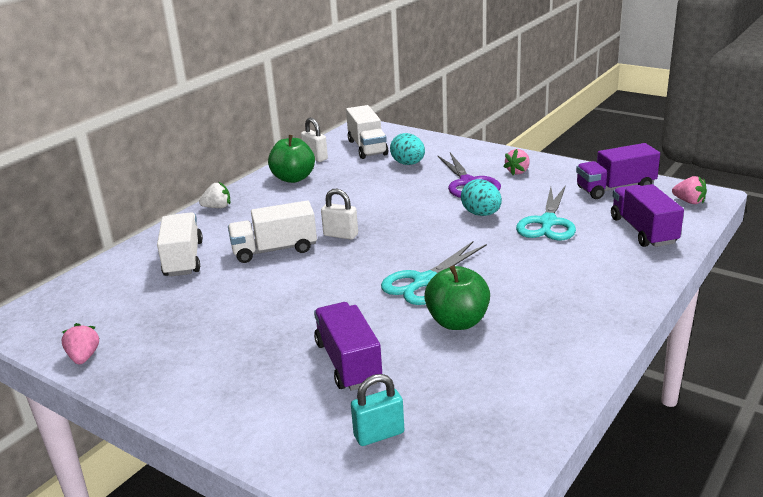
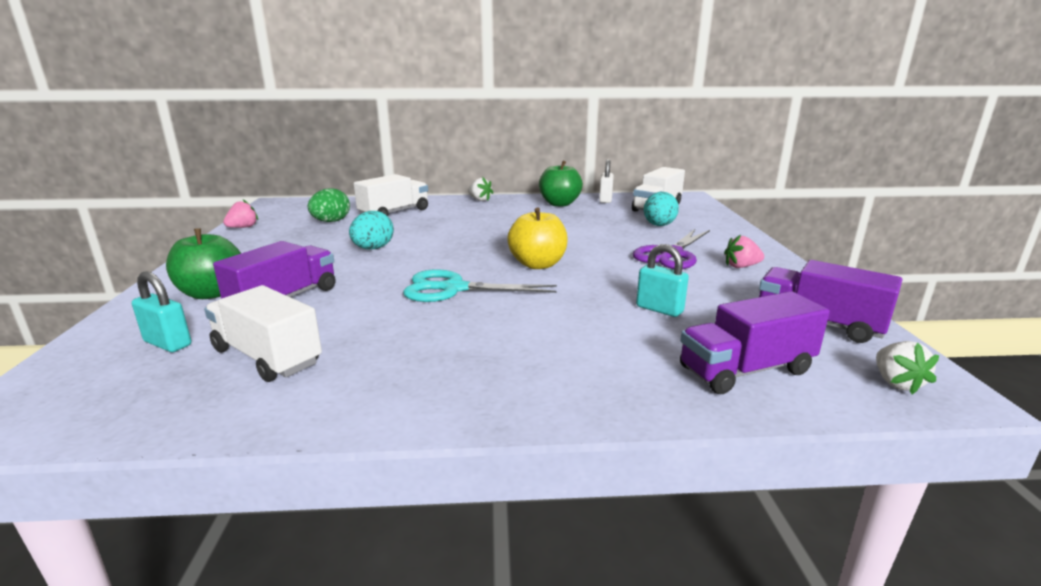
camera: 50 degrees right, 5 degrees down
(154, 299) = (331, 221): none -> green egg
(274, 250) = (440, 229): white truck -> white truck (267, 356)
(340, 235) = (493, 240): white padlock -> none
(421, 235) = (538, 264): none -> yellow apple
(457, 322) = (393, 322): green apple -> green apple (211, 293)
(481, 214) = (620, 275): turquoise egg -> turquoise egg (373, 249)
(547, 223) = (659, 309): turquoise scissors -> turquoise padlock
(643, 231) = (745, 370): purple truck -> purple truck turned 150 degrees counterclockwise
(689, 201) = (896, 383): pink strawberry -> white strawberry

